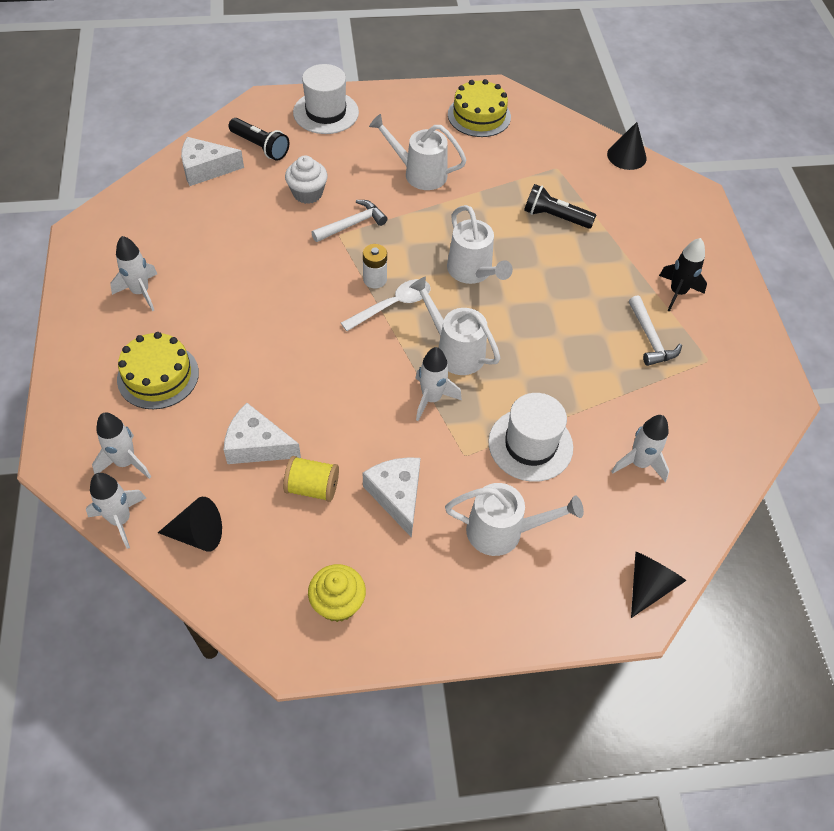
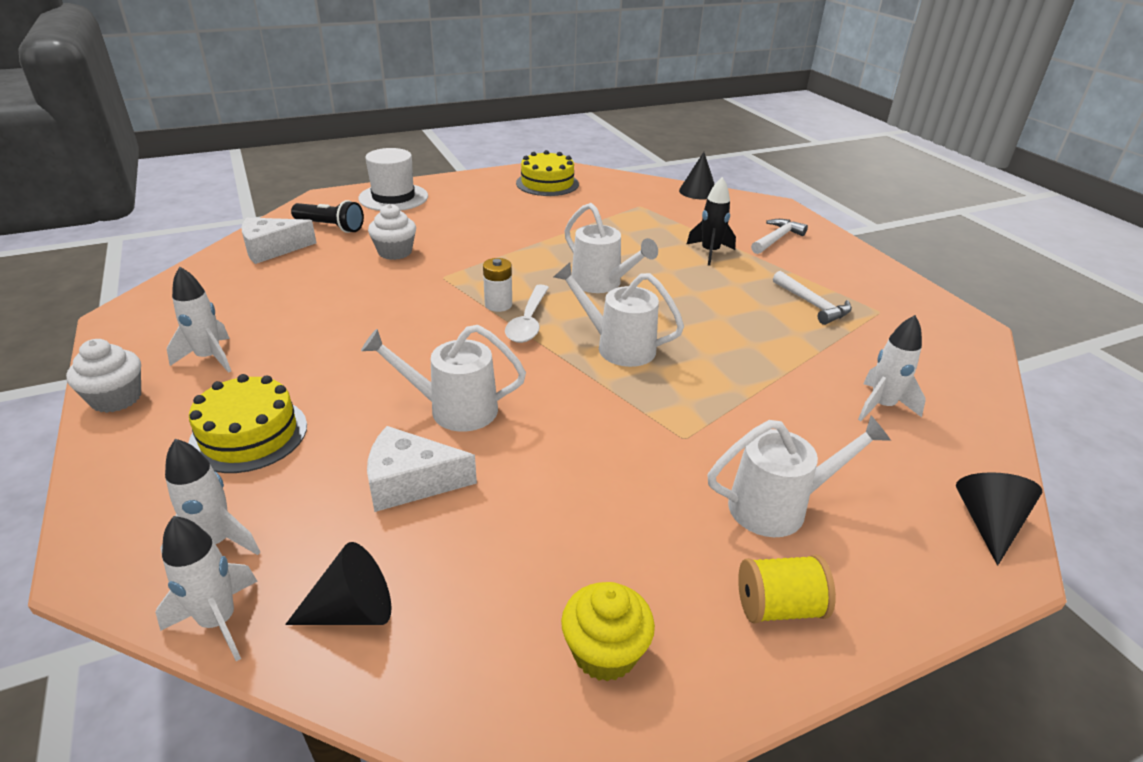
camera: 15 degrees left, 20 degrees down
(74, 320) = (116, 398): none -> white cupcake
(312, 487) = (506, 513): yellow spool -> yellow spool (778, 607)
(352, 224) = (454, 267): white hammer -> white hammer (776, 239)
(392, 305) = (528, 321): white spoon -> white spoon turned 150 degrees clockwise
(397, 496) = (623, 498): white cheese -> none
(419, 173) = (508, 224): white watering can -> white watering can (452, 409)
(431, 399) = (615, 393): white rocket -> none
(530, 444) = (753, 413): white hat -> none
(555, 217) = (659, 236): black flashlight -> none
(677, 293) = (811, 269): black rocket -> black rocket (710, 253)

